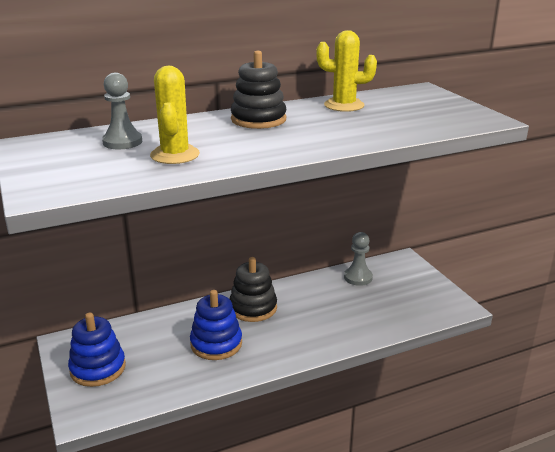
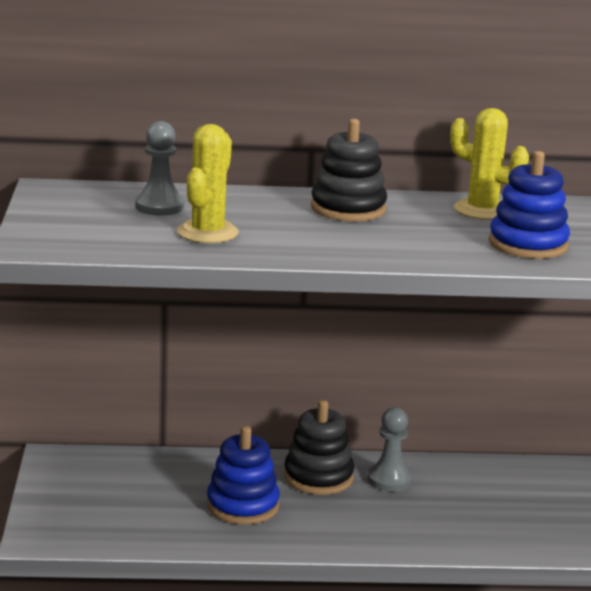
camera: 20 degrees right, 5 degrees down
(98, 368) = (81, 495): blue stacking toy -> blue stacking toy (528, 244)
(358, 277) = (497, 476): grey pawn -> grey pawn (389, 480)

